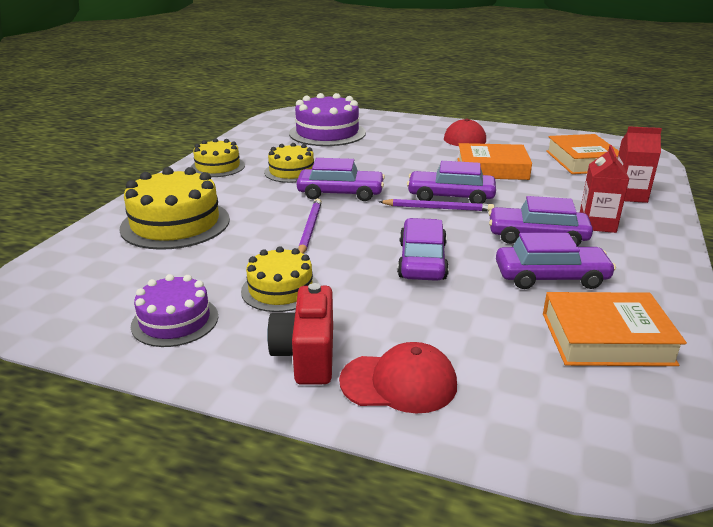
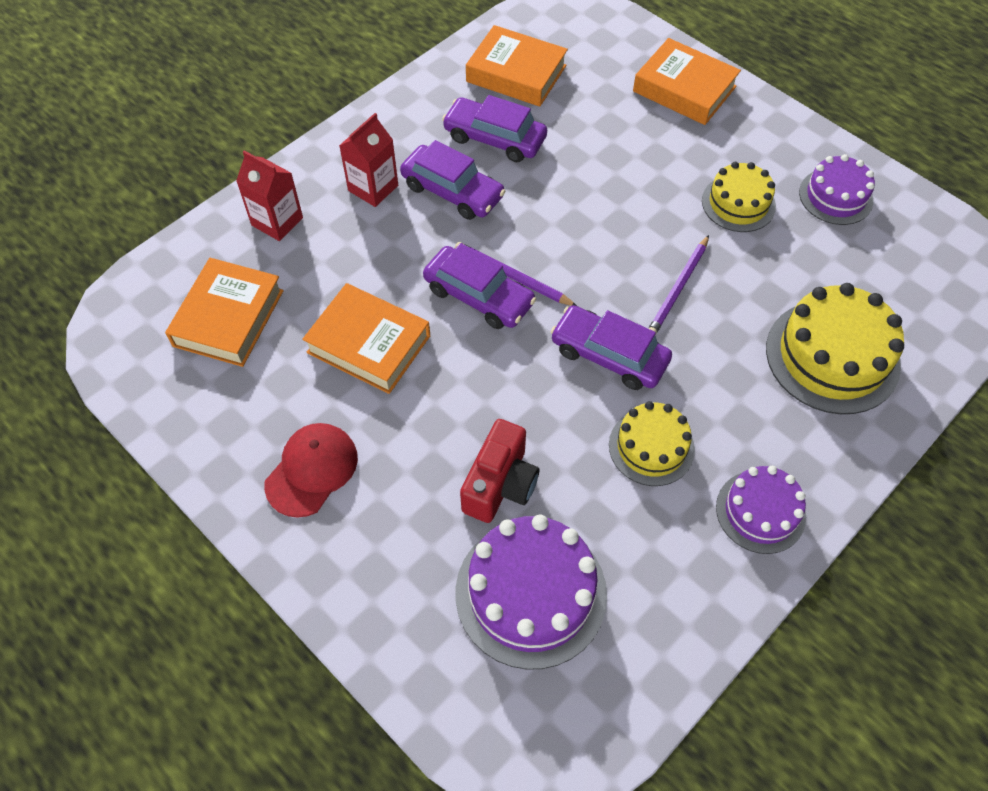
camera: 155 degrees left, 30 degrees up
(217, 167) = (760, 511): yellow cake -> purple cake
(307, 355) = (738, 129): red camera -> red camera (500, 484)
(399, 382) = (684, 89): red cap -> orange book
(422, 261) = (591, 196): purple car -> none

